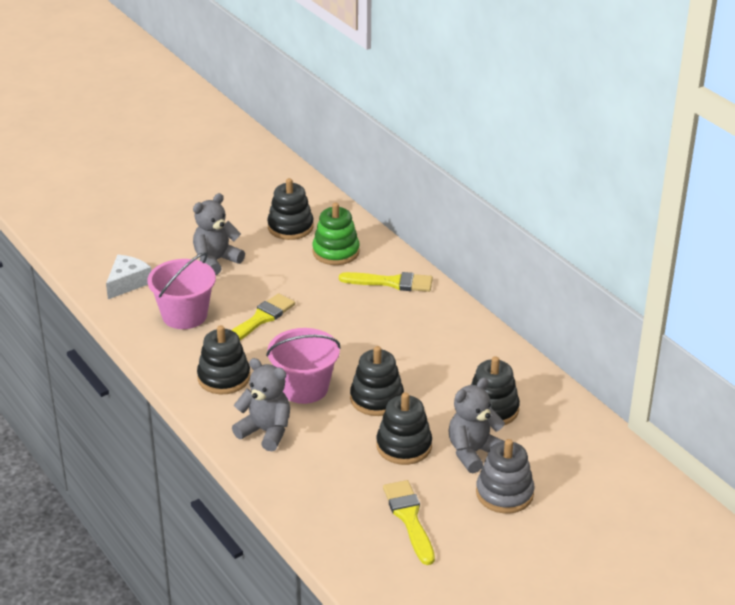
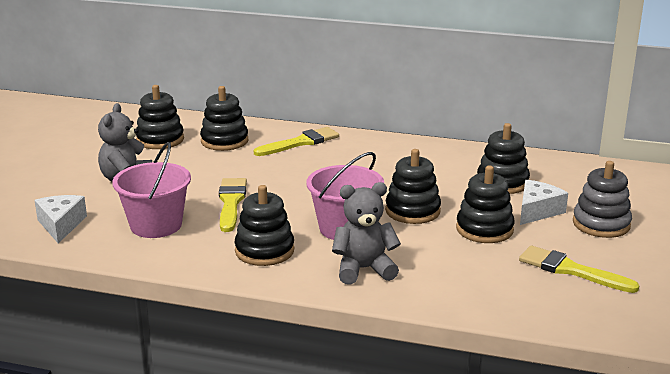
camera: 40 degrees left, 10 degrees down
(336, 252) = (224, 141): green stacking toy -> black stacking toy
(473, 452) = (537, 211): grey teddy bear -> white cheese

